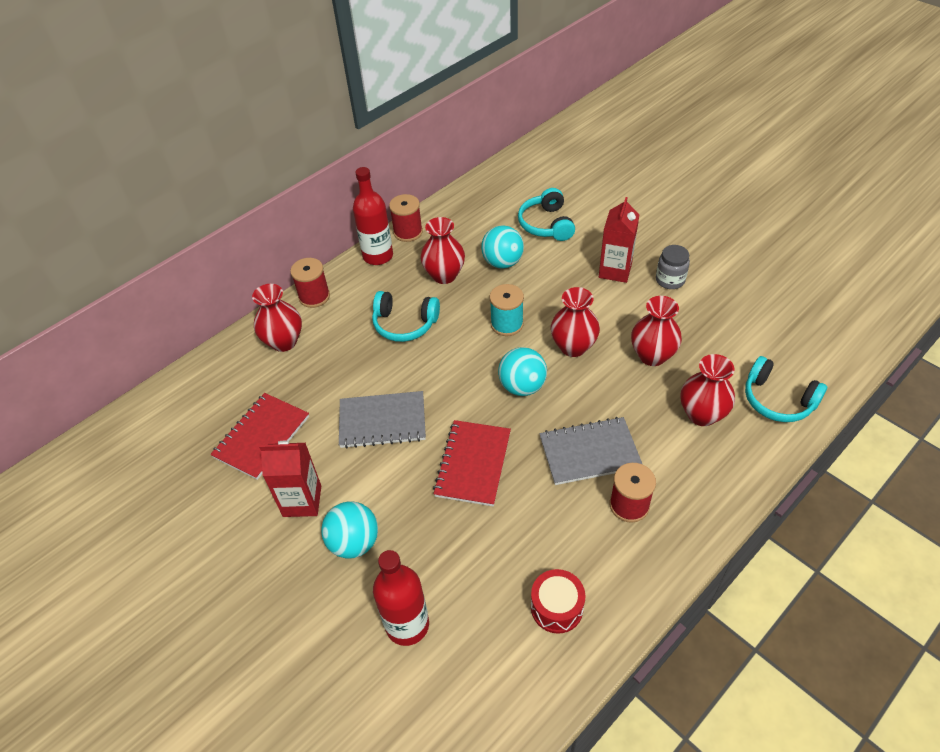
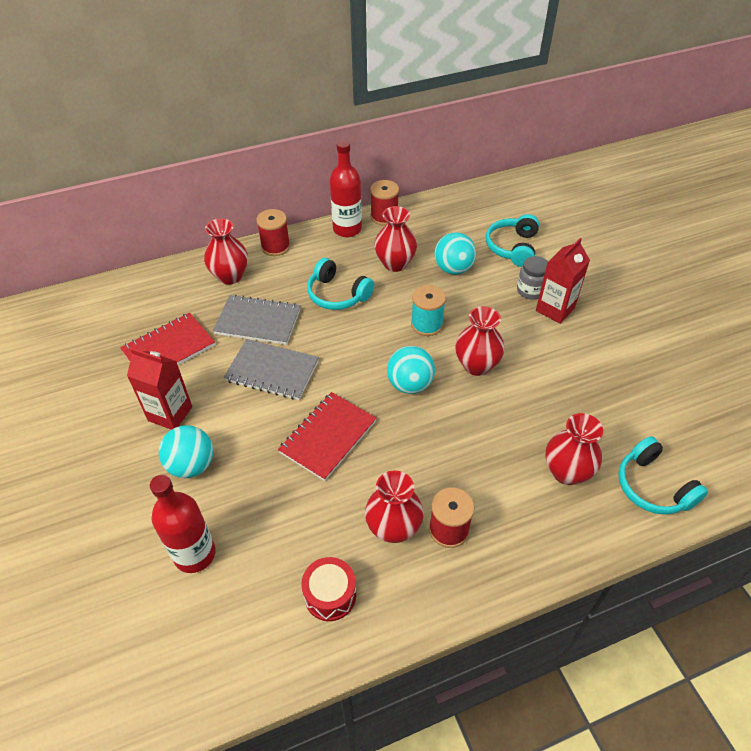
camera: 20 degrees right, 0 degrees up
(589, 452) = (438, 466): grey notebook -> grey notebook (258, 321)
(652, 356) = (548, 399): red vase -> red vase (393, 528)
(670, 280) = (604, 335): grey jar -> grey jar (530, 290)

